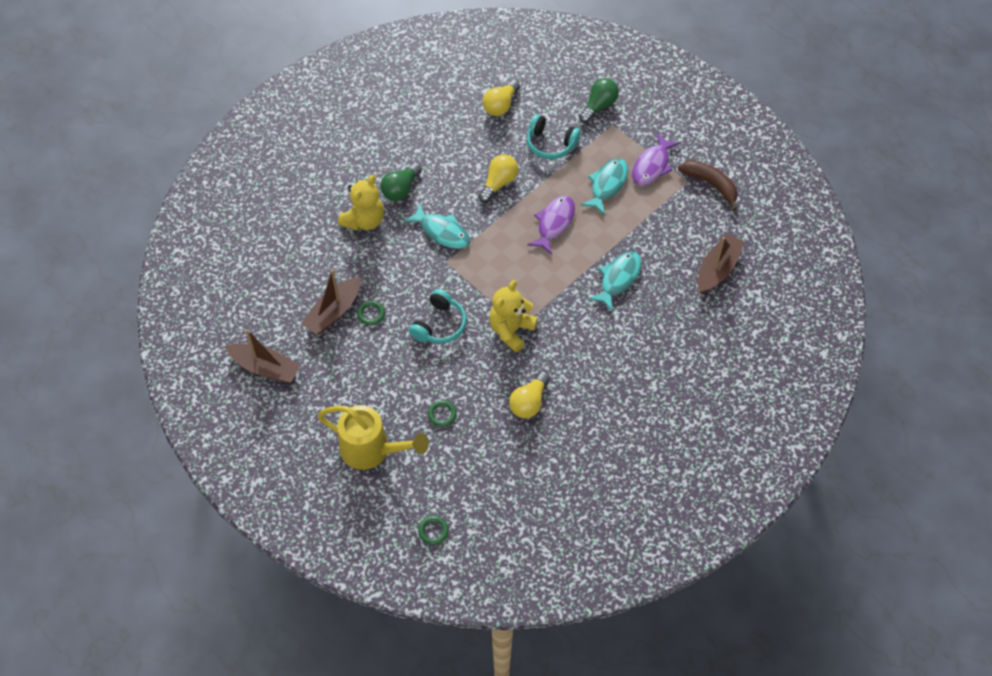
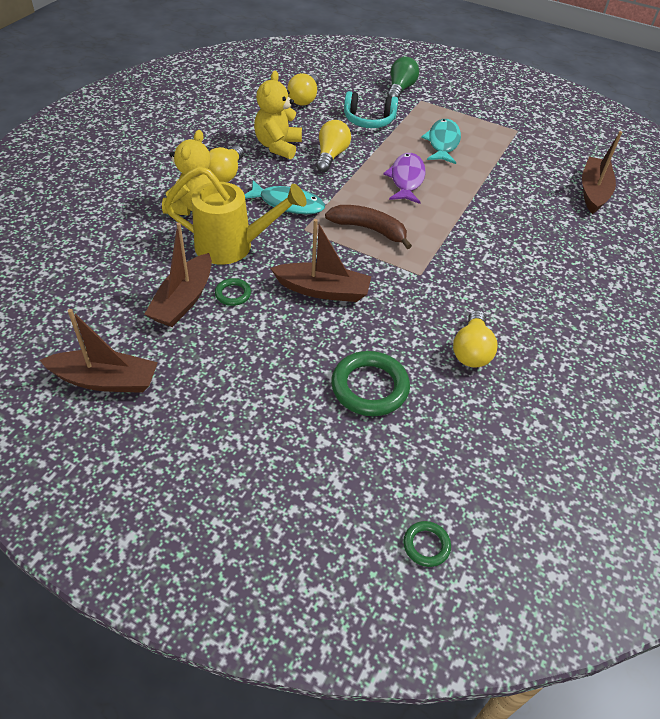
camera: 20 degrees left, 10 degrees down
(371, 450) = (291, 453): yellow watering can -> yellow watering can (232, 246)
(401, 189) = (225, 174): green light bulb -> yellow light bulb
(439, 325) = (323, 290): turquoise headphones -> brown boat
(442, 414) = (369, 387): green ring -> green ring, size x1.94
(511, 330) = (411, 281): yellow teddy bear -> yellow teddy bear (278, 146)
(618, 279) = (500, 215): turquoise fish -> none
(652, 166) = (477, 124): purple fish -> none
(711, 185) = (540, 130): brown banana -> brown banana (369, 229)

